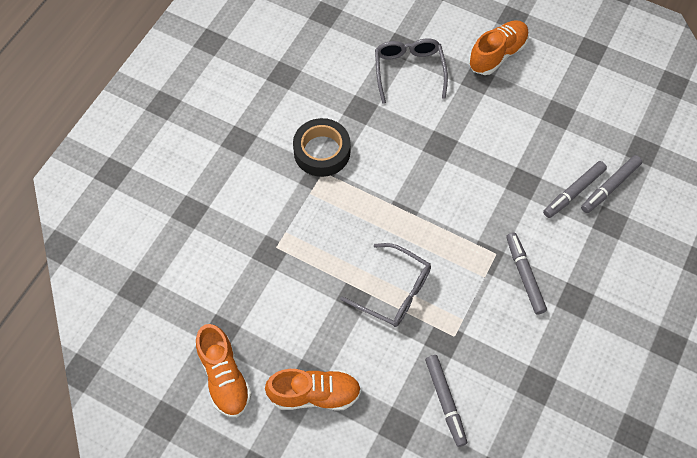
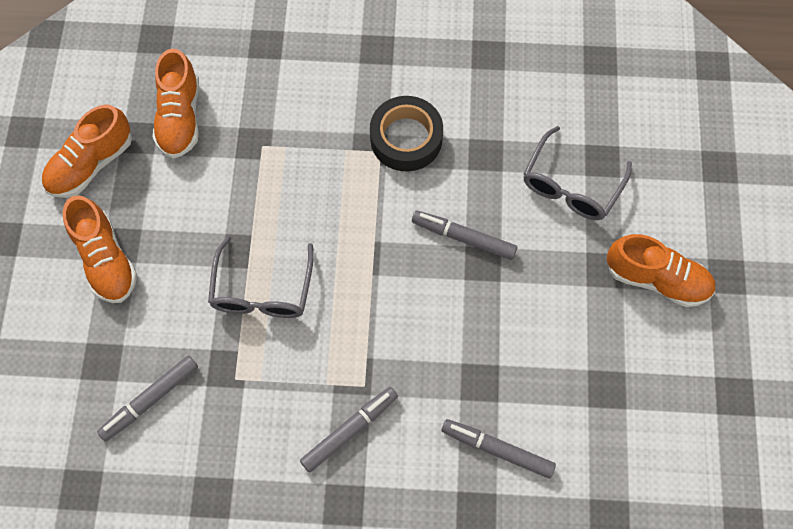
camera: 65 degrees right, 5 degrees up
(219, 295) = (180, 117): none -> orange shoe
(409, 71) = (571, 185): grey glasses -> grey glasses turned 150 degrees clockwise
(610, 187) = (529, 494): grey marker -> grey marker (463, 238)

